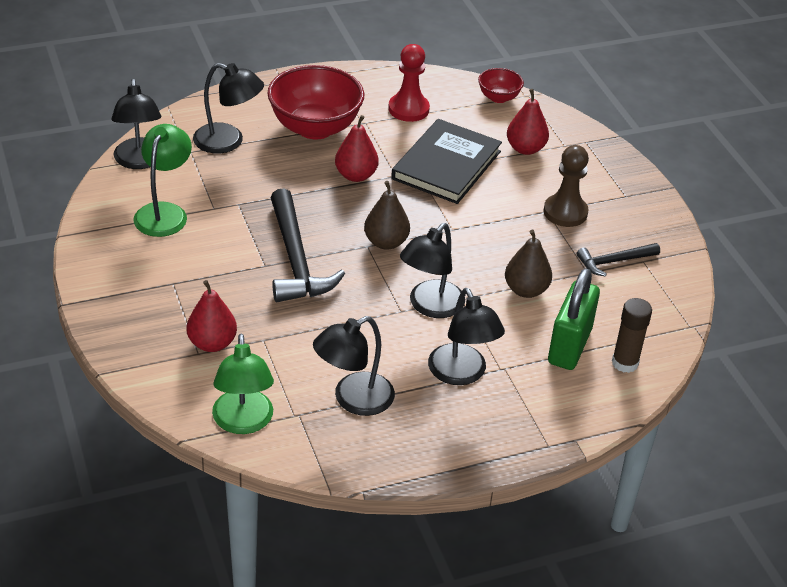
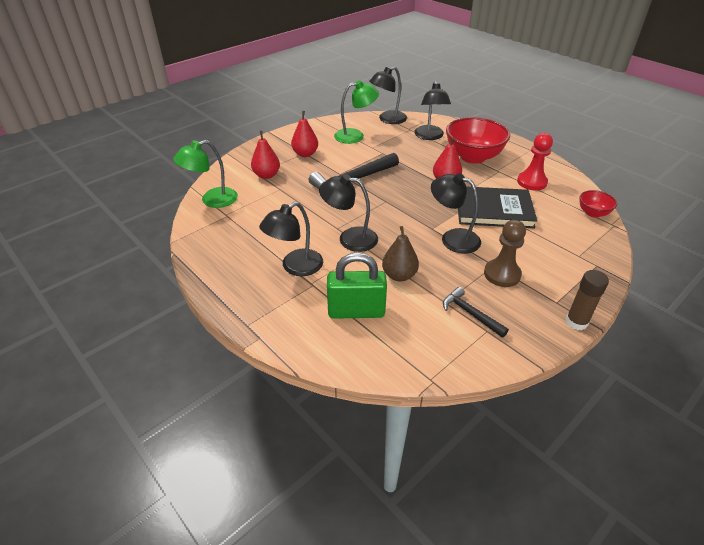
camera: 70 degrees right, 0 degrees up
(353, 400) = (248, 231): black lamp -> black lamp (452, 238)
(386, 242) = (395, 207): brown pear -> none
(525, 149) = (551, 238): red pear -> red pear (305, 154)
(625, 363) = (358, 347): brown glue stick -> brown glue stick (576, 322)

